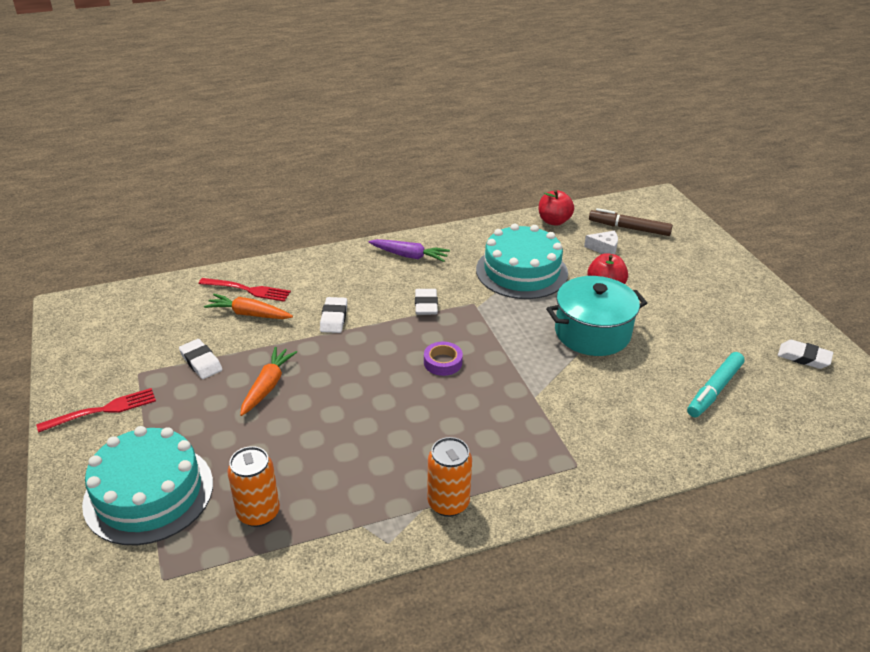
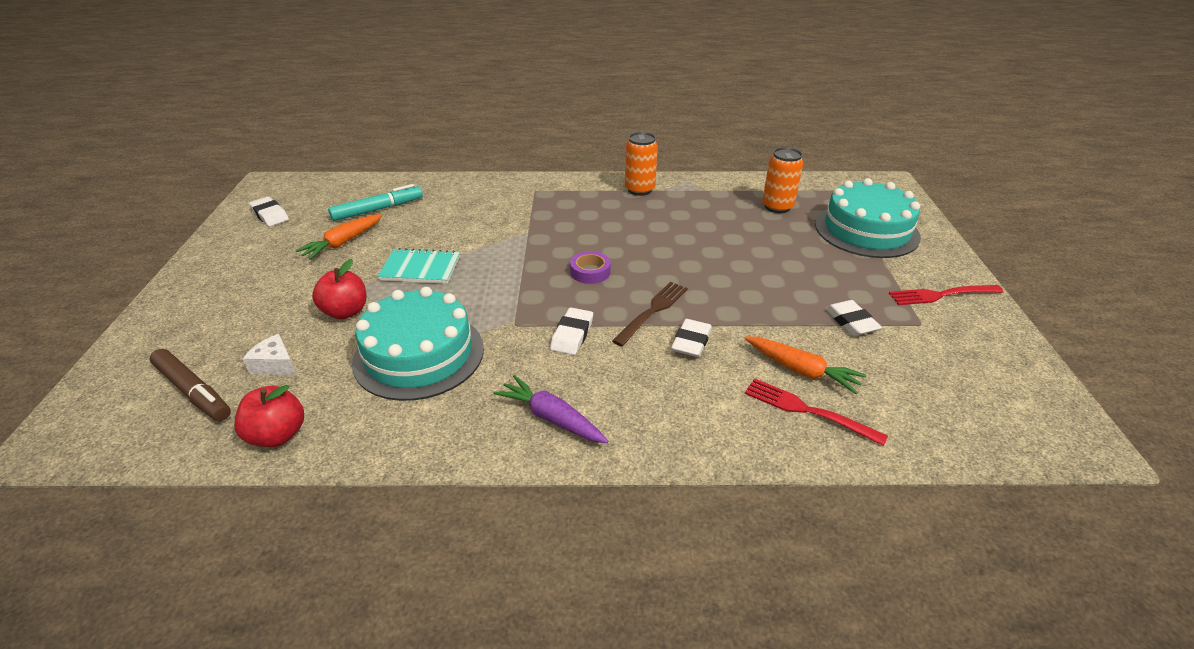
camera: 160 degrees left, 0 degrees up
(267, 386) = (773, 285): orange carrot -> orange carrot (343, 243)
(372, 336) = (652, 311): none -> brown fork
(592, 332) = (420, 268): turquoise pot -> turquoise notebook

